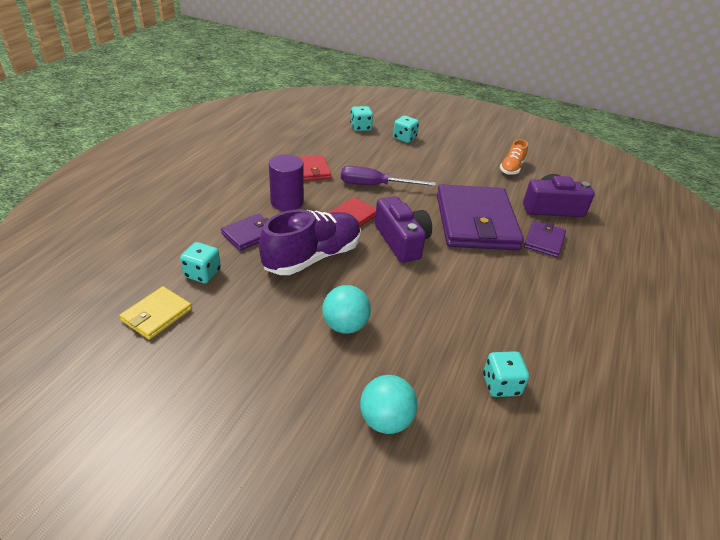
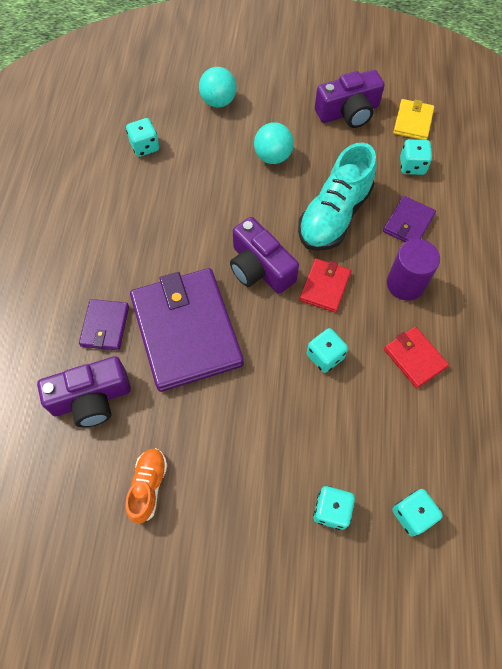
camera: 165 degrees right, 25 degrees up
(221, 349) = (348, 112): none -> purple camera
(313, 257) = (334, 215): purple shoe -> turquoise shoe
(375, 185) = (325, 356): purple screwdriver -> turquoise dice

